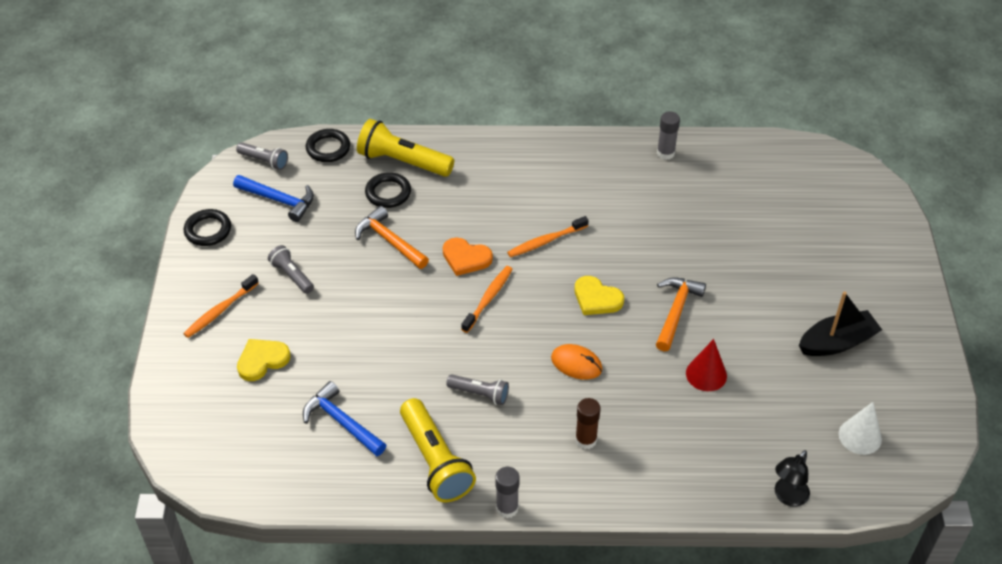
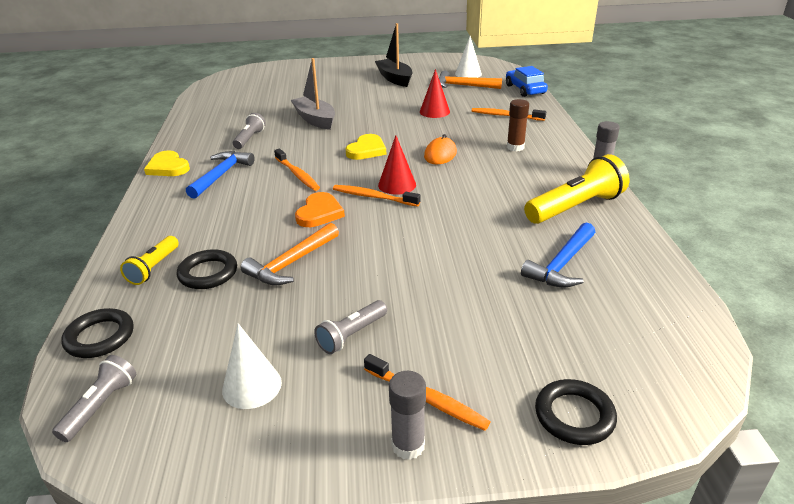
camera: 95 degrees left, 15 degrees down
(208, 230) = (254, 450): black ring -> black ring (574, 415)
(259, 226) = (252, 386): none -> white cone
(262, 360) = (502, 339): yellow heart -> yellow heart (168, 167)
(279, 200) = (199, 372): blue hammer -> blue hammer (221, 175)
(403, 161) = (153, 268): yellow flashlight -> yellow flashlight, size x0.55
(480, 394) = (490, 192): grey flashlight -> grey flashlight (250, 139)
(510, 319) = (397, 185): none -> red cone
(665, 153) = (194, 131): grey glue stick -> grey glue stick (408, 445)
(676, 311) = (376, 122): orange hammer -> orange hammer (463, 86)
(685, 451) = (506, 116): none -> orange toothbrush
(688, 254) = (315, 120): none -> grey boat
(787, 497) = (525, 89): black lamp -> blue car

